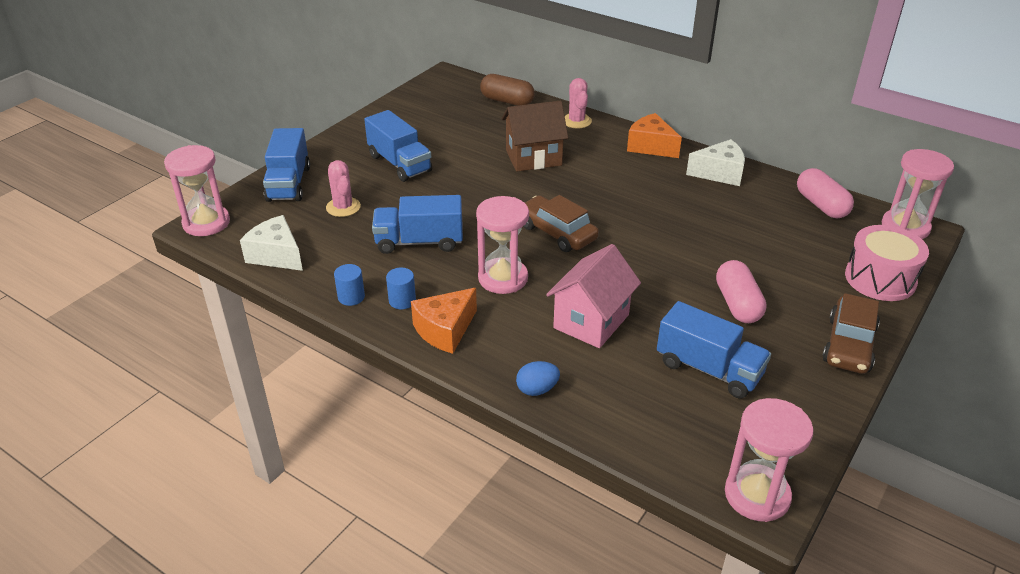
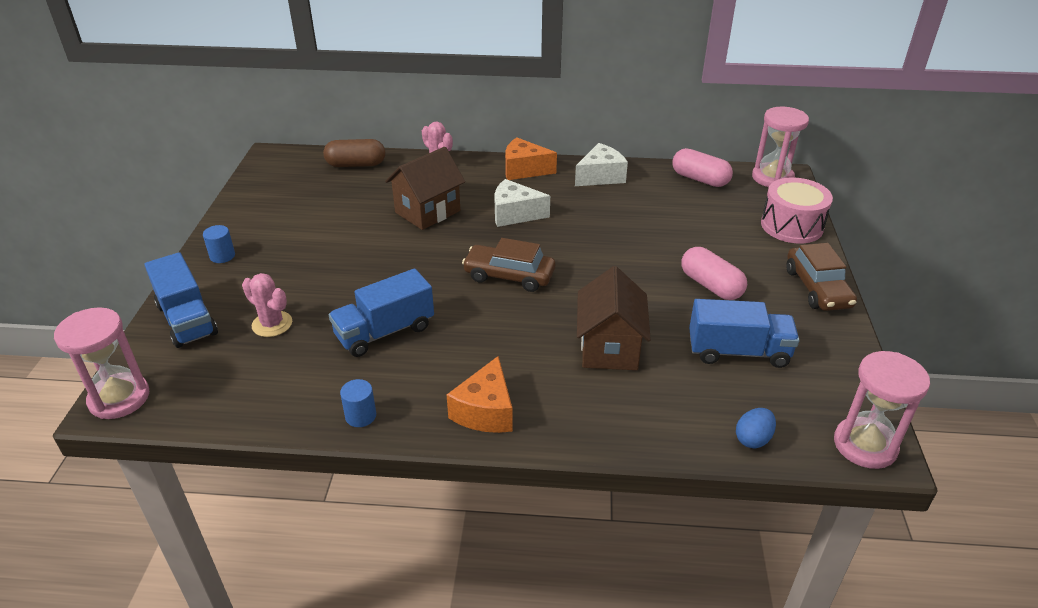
camera: 30 degrees left, 0 degrees up
(276, 255) = (238, 403): white cheese -> white cheese (515, 214)
(399, 163) = (296, 259): blue truck -> none
(402, 301) = (417, 398): blue cylinder -> blue cylinder (222, 256)
(503, 278) = (497, 338): pink hourglass -> none
(537, 389) = (618, 432): blue egg -> blue egg (753, 439)
(591, 321) = (609, 348): pink house -> brown house

